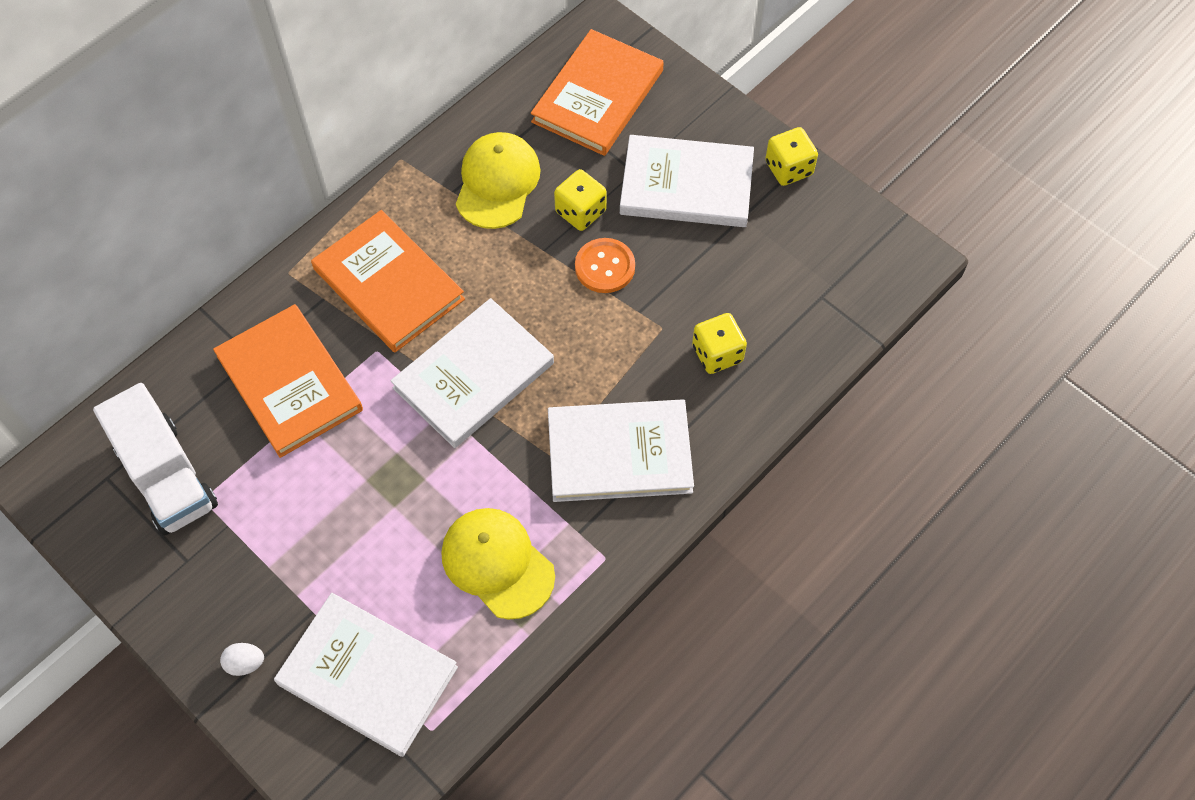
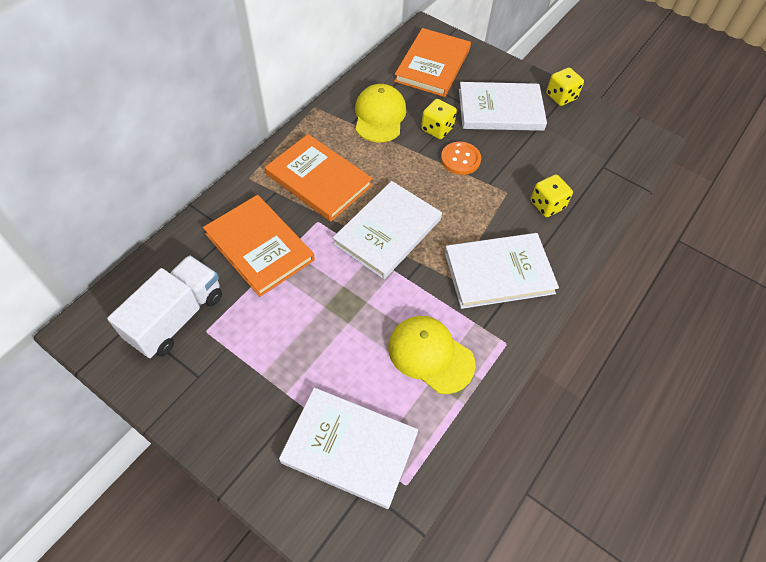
camera: 10 degrees left, 5 degrees down
(166, 476) = (176, 317): white truck -> white truck turned 105 degrees counterclockwise
(245, 663) = (253, 449): white egg -> none

